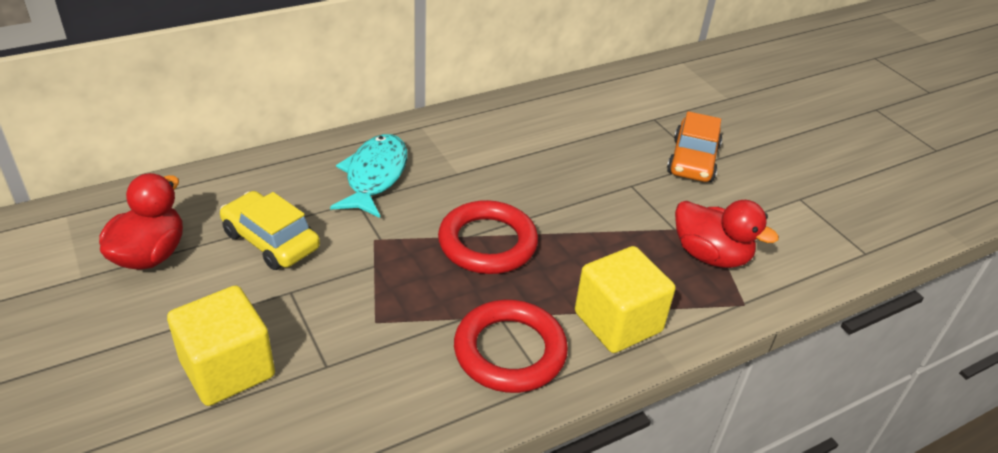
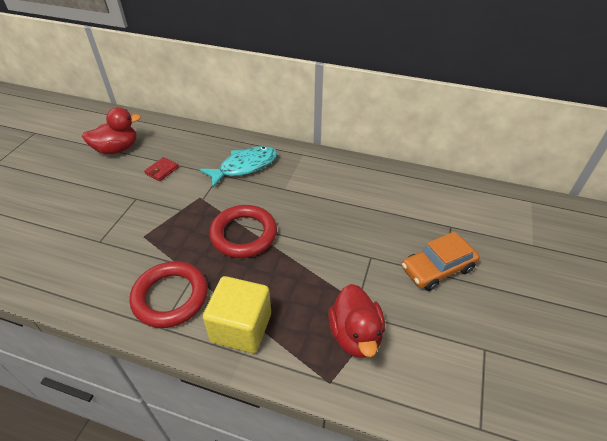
camera: 50 degrees right, 5 degrees up
(227, 369) = (71, 215): yellow cube -> none
(271, 240) = (162, 170): yellow car -> red wallet

